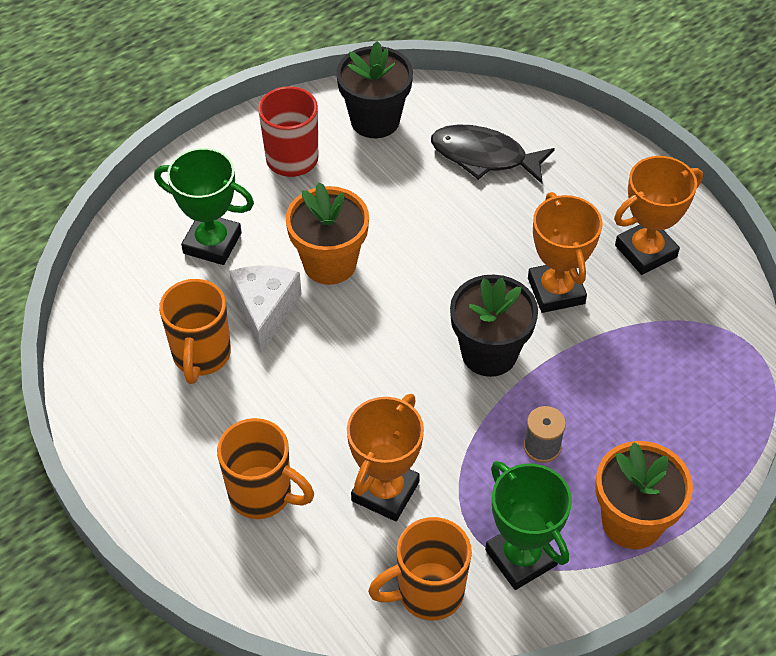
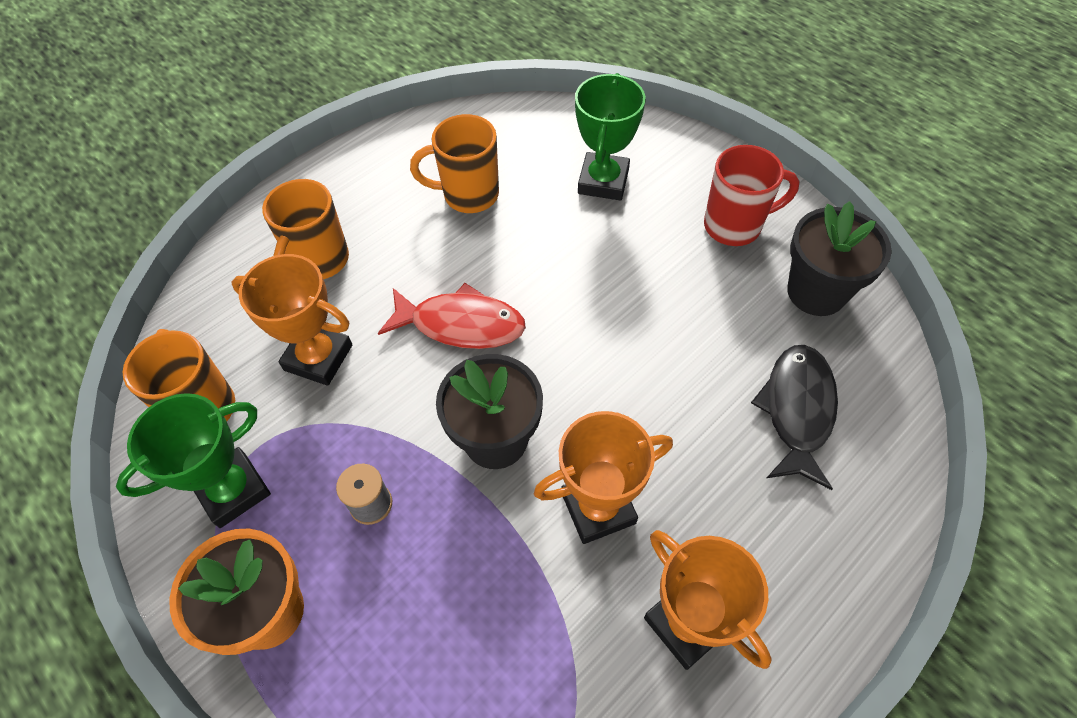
camera: 85 degrees right, 5 degrees up
(265, 310) = (528, 233): white cheese -> none
(329, 263) = (596, 277): orange flower pot -> none
(365, 372) = (461, 324): none -> red fish

